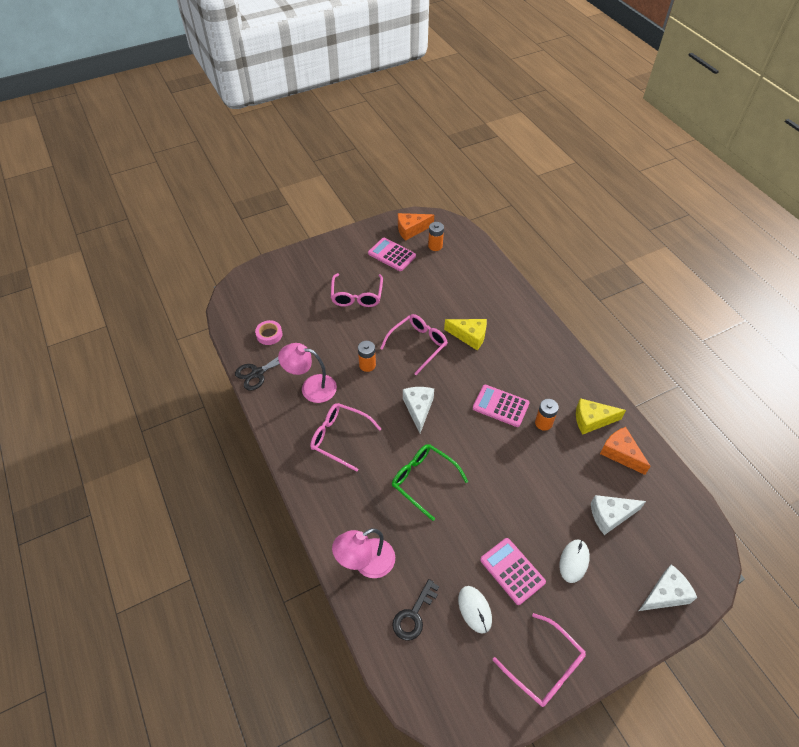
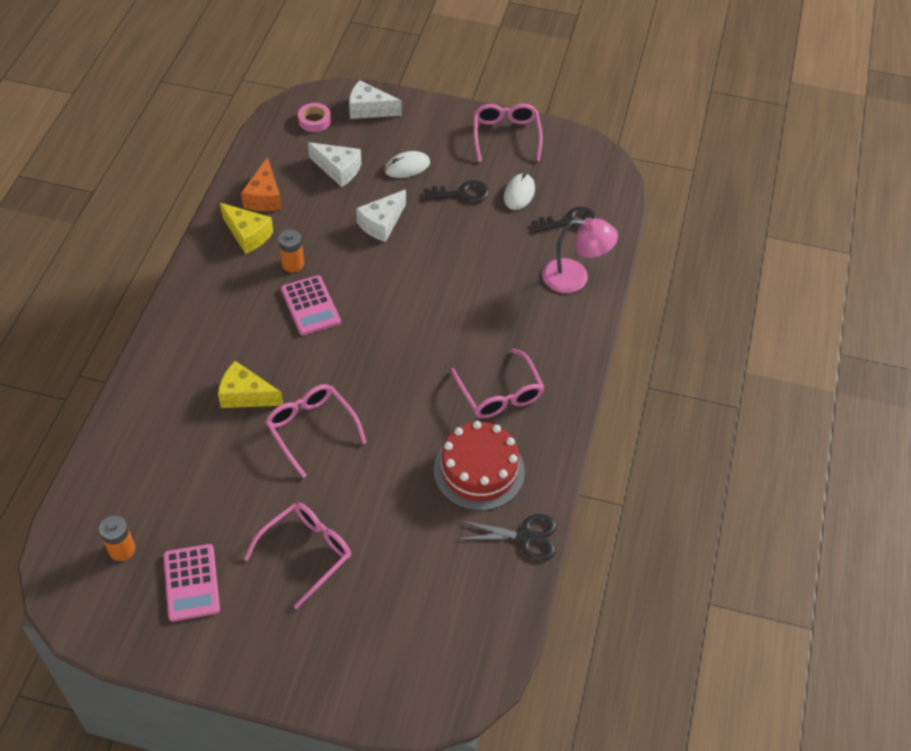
camera: 140 degrees left, 0 degrees up
(269, 334) = (467, 582): pink tape -> pink tape (314, 120)
(311, 387) = (479, 470): pink lamp -> red cake
(367, 365) = (392, 449): orange battery -> none
(411, 230) = (115, 605): orange cheese -> none
(418, 345) = (311, 429): pink glasses -> pink glasses turned 60 degrees clockwise
(418, 409) = (391, 362): white cheese -> white cheese (382, 223)
(423, 480) = (459, 300): green glasses -> none
(469, 336) = (246, 395): yellow cheese -> yellow cheese turned 45 degrees counterclockwise
(512, 571) = (462, 193): pink calculator -> black key

